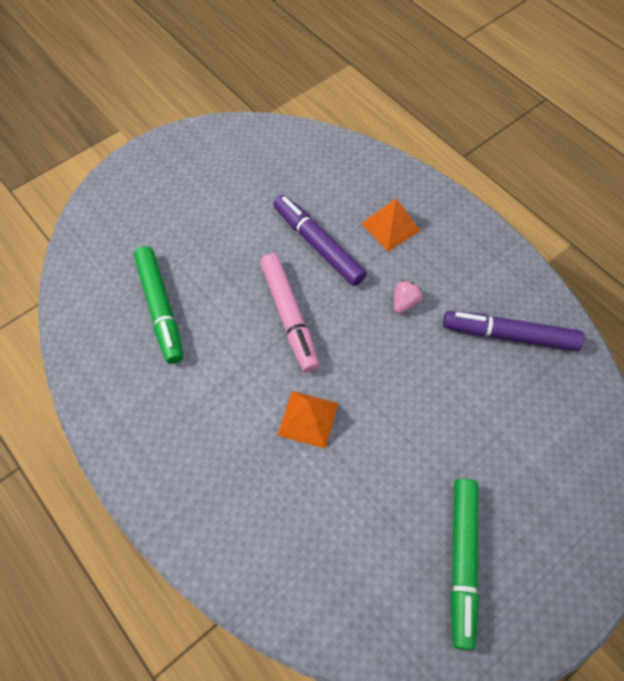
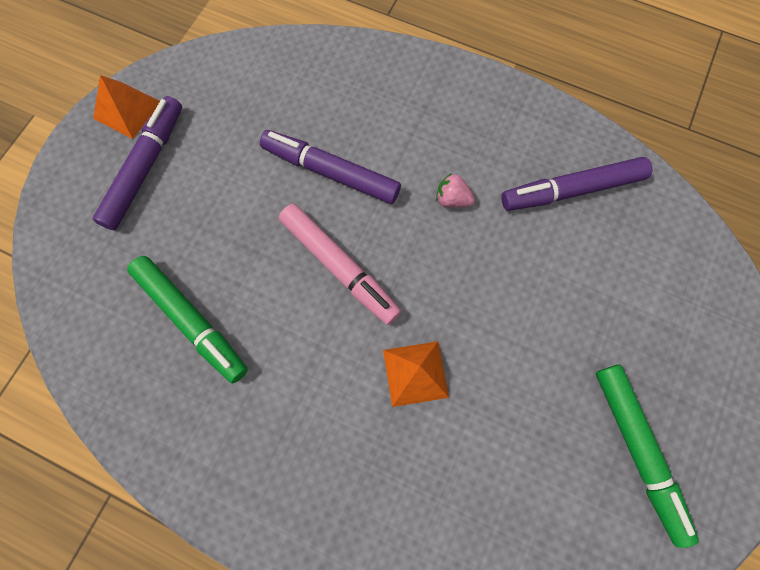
camera: 25 degrees left, 10 degrees up
(182, 189) = (145, 168): none -> purple marker
(390, 227) = (397, 120): orange pyramid -> orange pyramid (127, 110)
(404, 302) = (452, 199): pink strawberry -> pink strawberry turned 75 degrees counterclockwise

